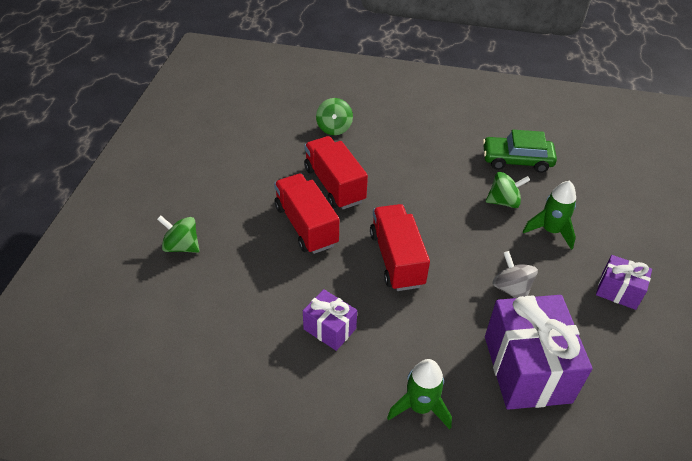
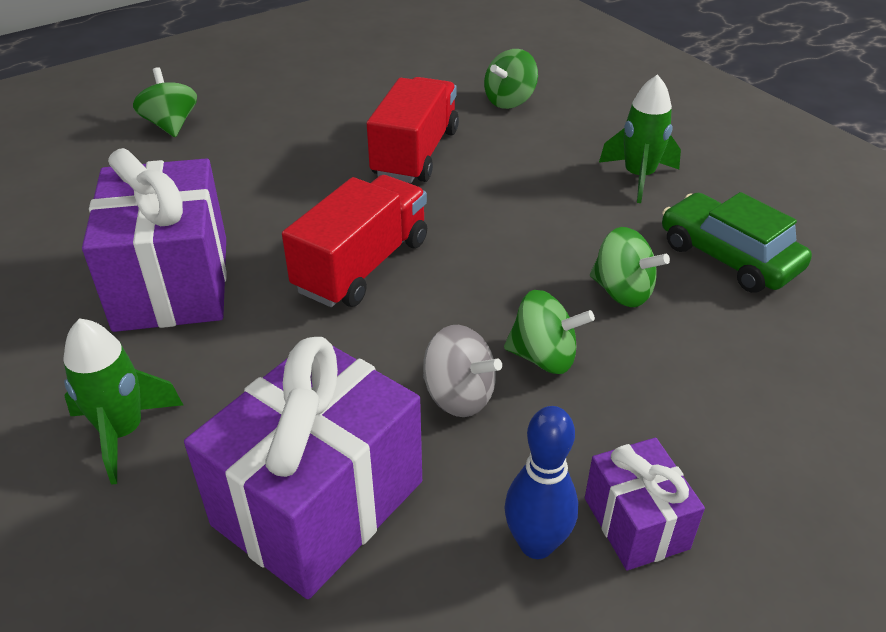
camera: 45 degrees right, 5 degrees down
(306, 225) = (317, 174): red truck -> none
(329, 329) = (172, 283): purple gift -> purple gift, size x1.92
(511, 289) = (459, 396): grey spinning top -> grey spinning top turned 105 degrees clockwise
(515, 250) = (544, 357): none -> green spinning top
(550, 231) = (642, 370): green rocket -> green rocket (638, 177)
(604, 323) = (536, 544): none -> blue bowling pin

